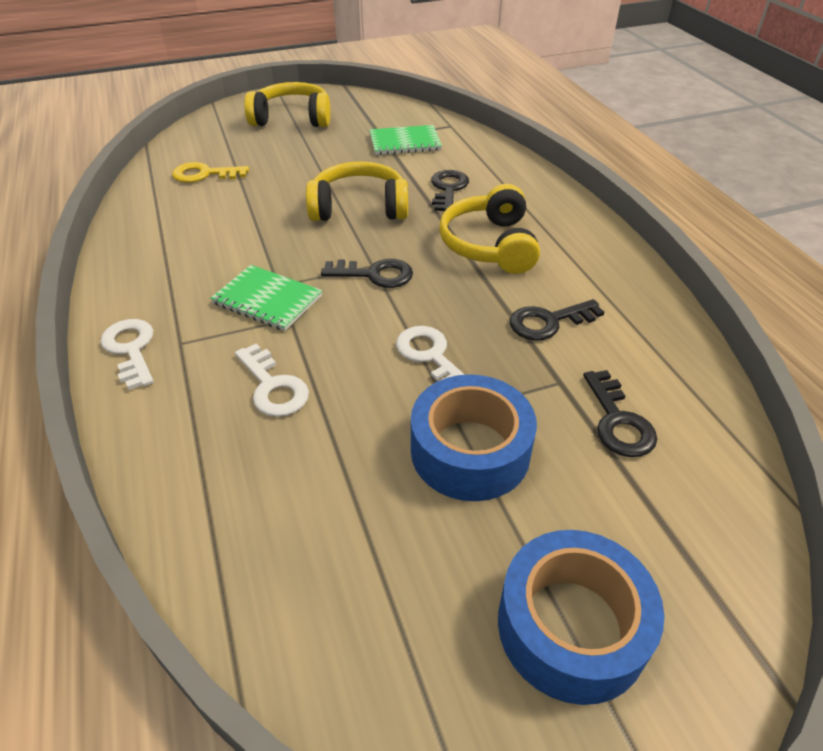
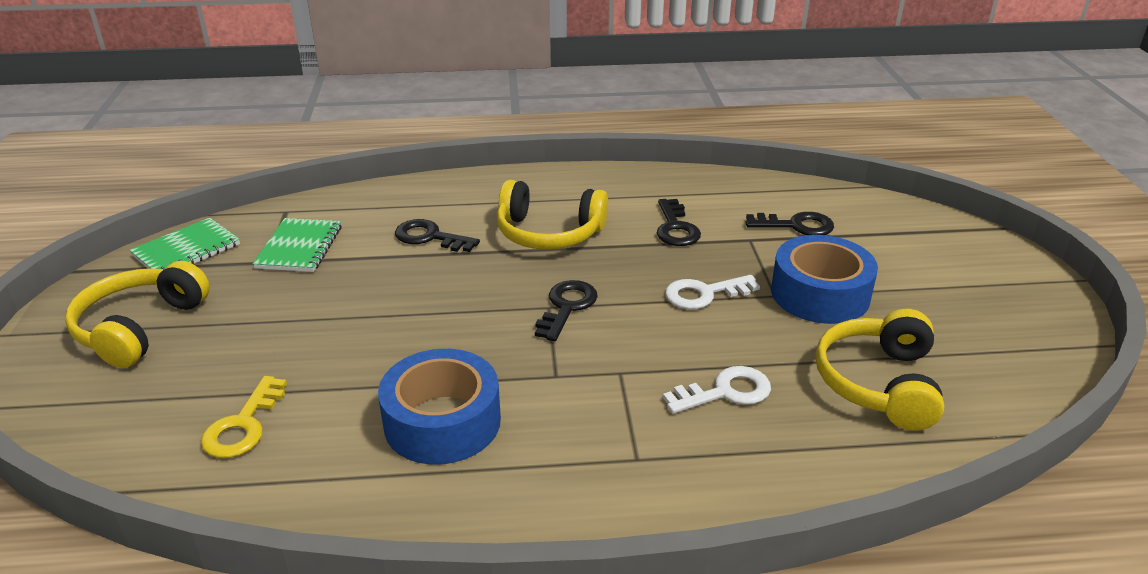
camera: 75 degrees left, 10 degrees down
(131, 349) = (637, 501): white key -> none
(267, 300) = (581, 385): green notebook -> green notebook (186, 250)
(359, 207) = (428, 300): yellow headphones -> yellow headphones (878, 383)
(571, 626) = (970, 284): blue tape -> blue tape (442, 422)

